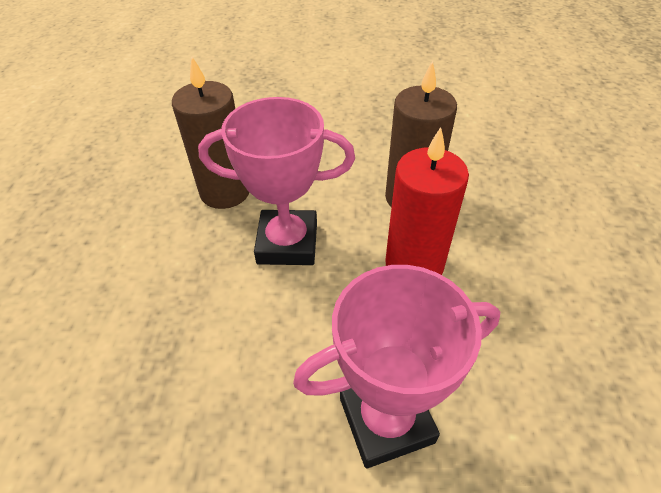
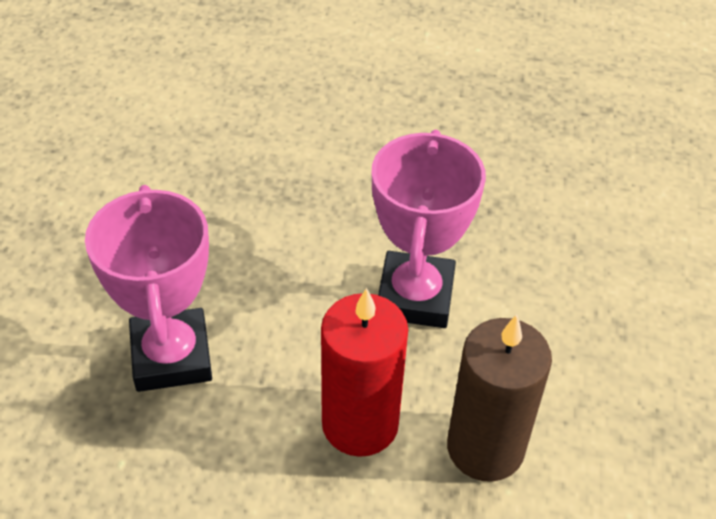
camera: 95 degrees right, 0 degrees up
(225, 192) = (513, 239): brown candle -> none

